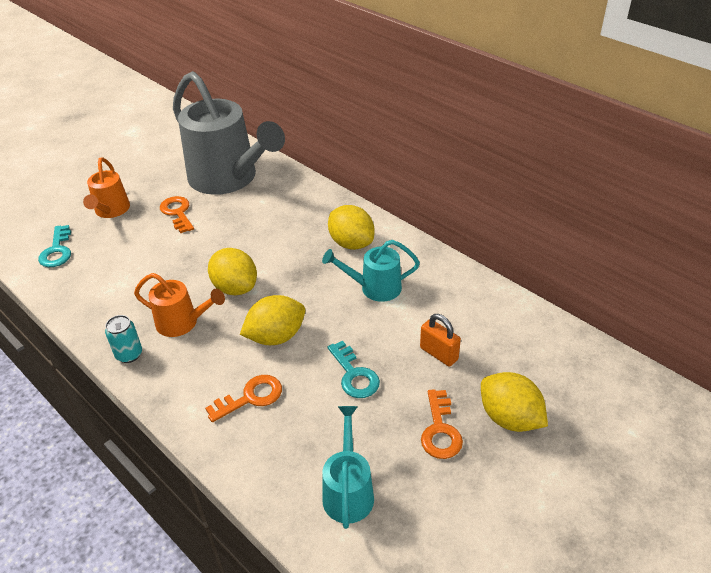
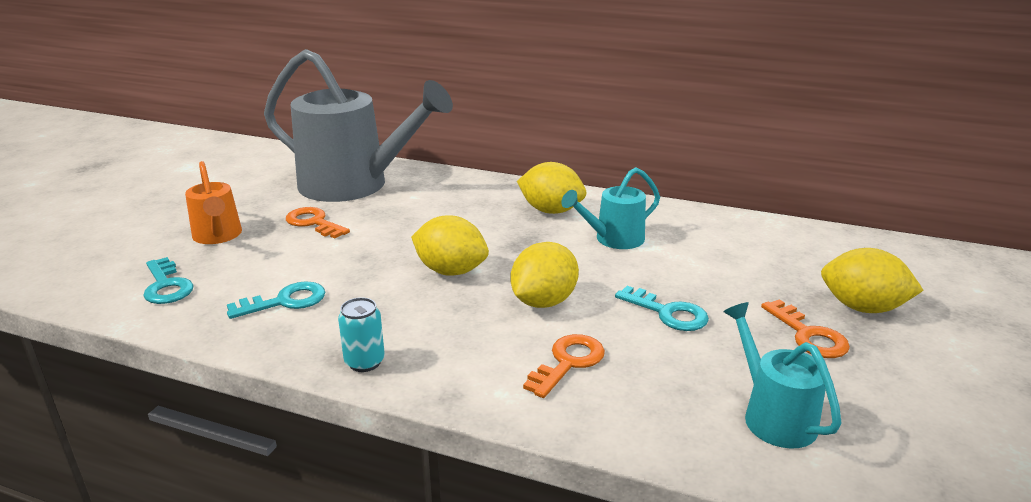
camera: 25 degrees left, 15 degrees down
(116, 285) = (285, 301): none -> turquoise key
(183, 323) = (412, 316): orange watering can -> none
(438, 354) = (736, 275): orange padlock -> none

